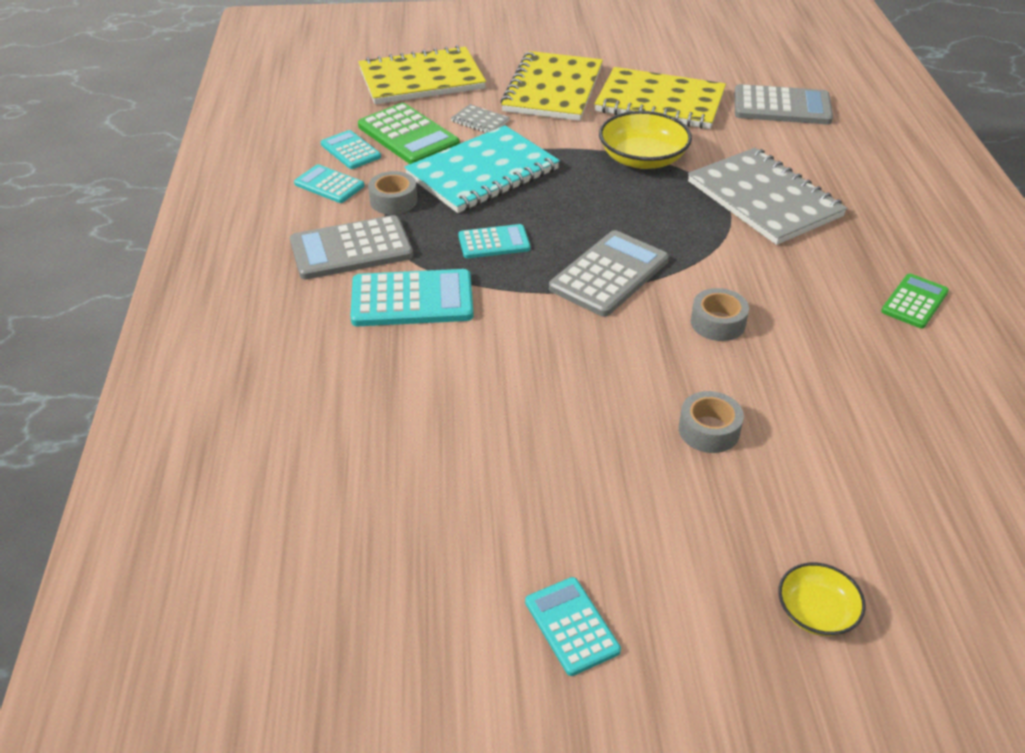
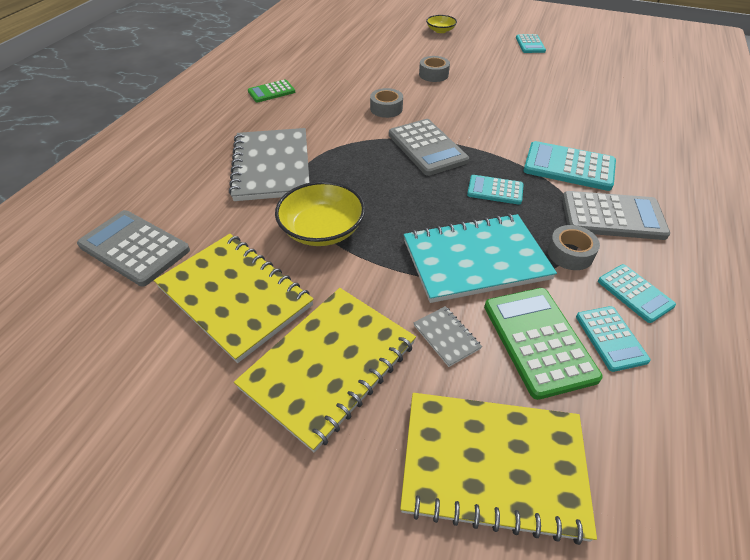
camera: 155 degrees left, 5 degrees up
(609, 274) = (427, 148): grey calculator -> grey calculator turned 90 degrees counterclockwise

